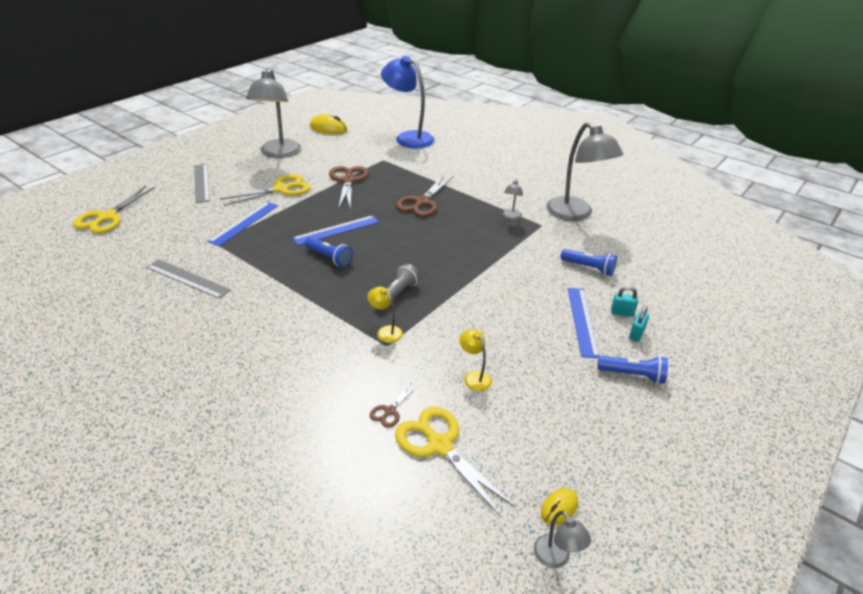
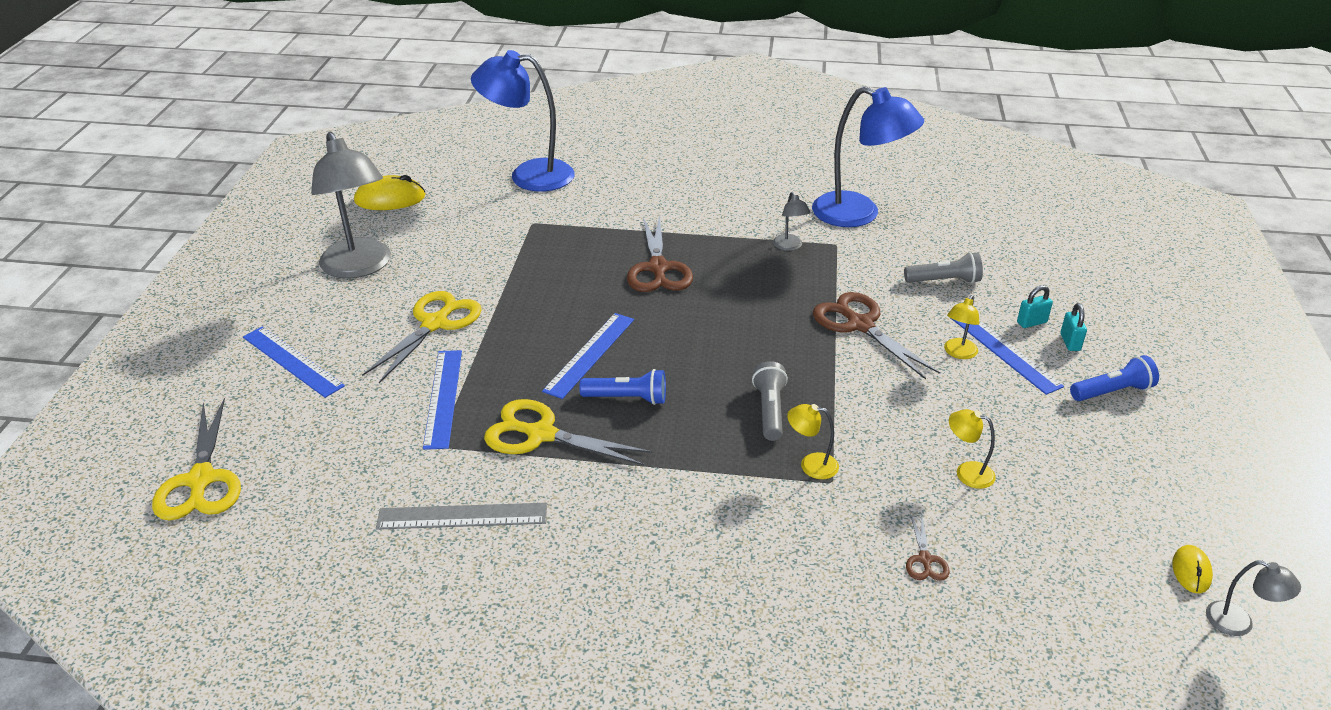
camera: 30 degrees left, 0 degrees up
(202, 183) = (292, 361): grey ruler -> blue ruler
(348, 181) = (519, 273): brown scissors -> brown scissors (860, 325)
(440, 445) = (1017, 570): yellow scissors -> yellow scissors (541, 434)
(549, 310) = (958, 353): none -> yellow lamp
(575, 214) = (859, 214): grey lamp -> blue lamp
(588, 268) = (944, 281): blue flashlight -> grey flashlight

